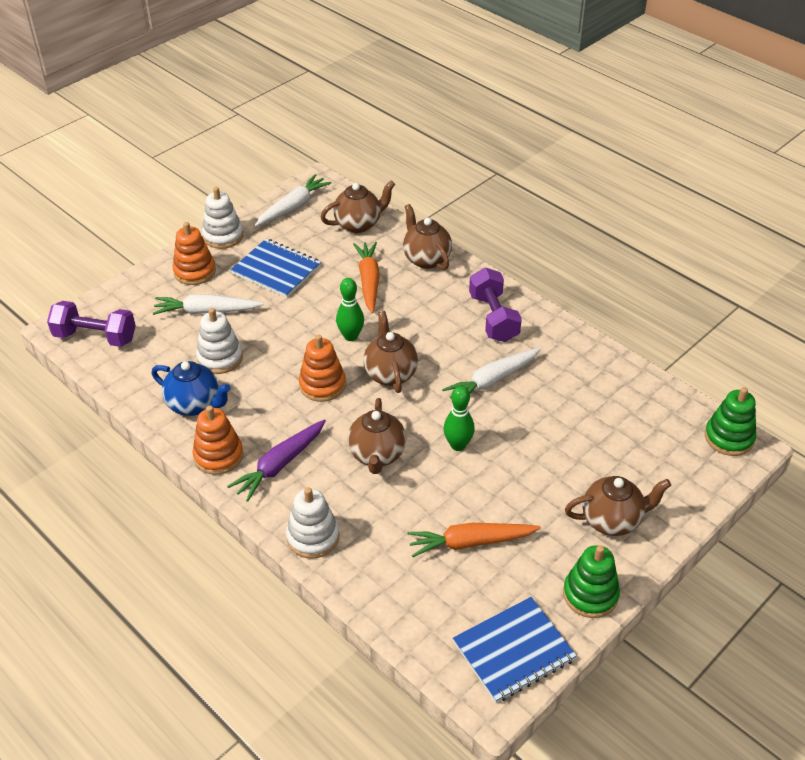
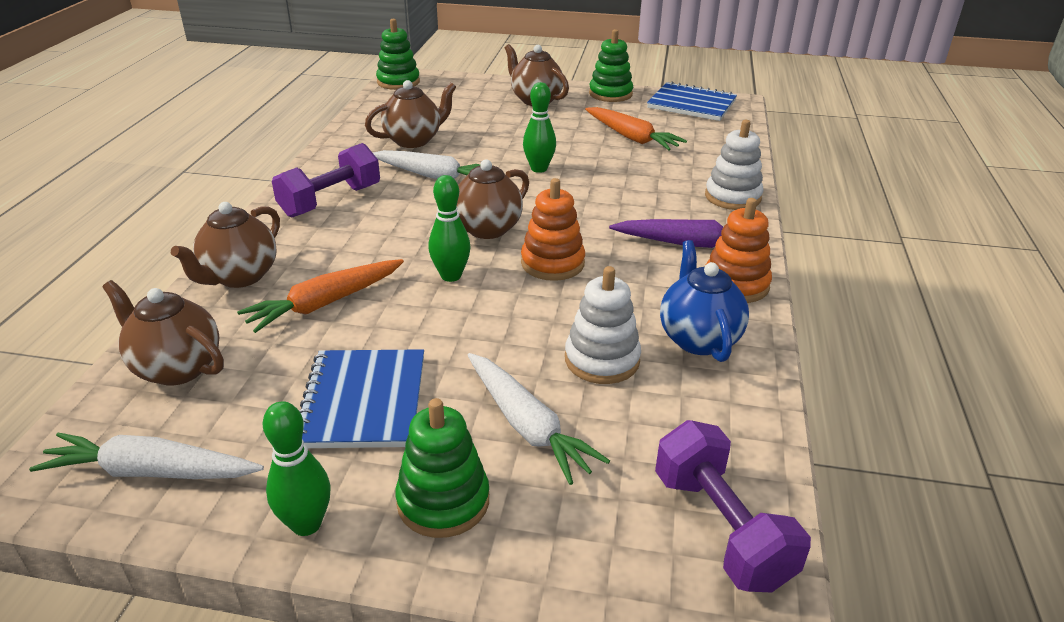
camera: 125 degrees left, 10 degrees down
(194, 271) = (443, 501): orange stacking toy -> green stacking toy
(223, 236) = (306, 524): white stacking toy -> green bowling pin
(377, 455) = (603, 200): brown teapot -> brown teapot (414, 140)

